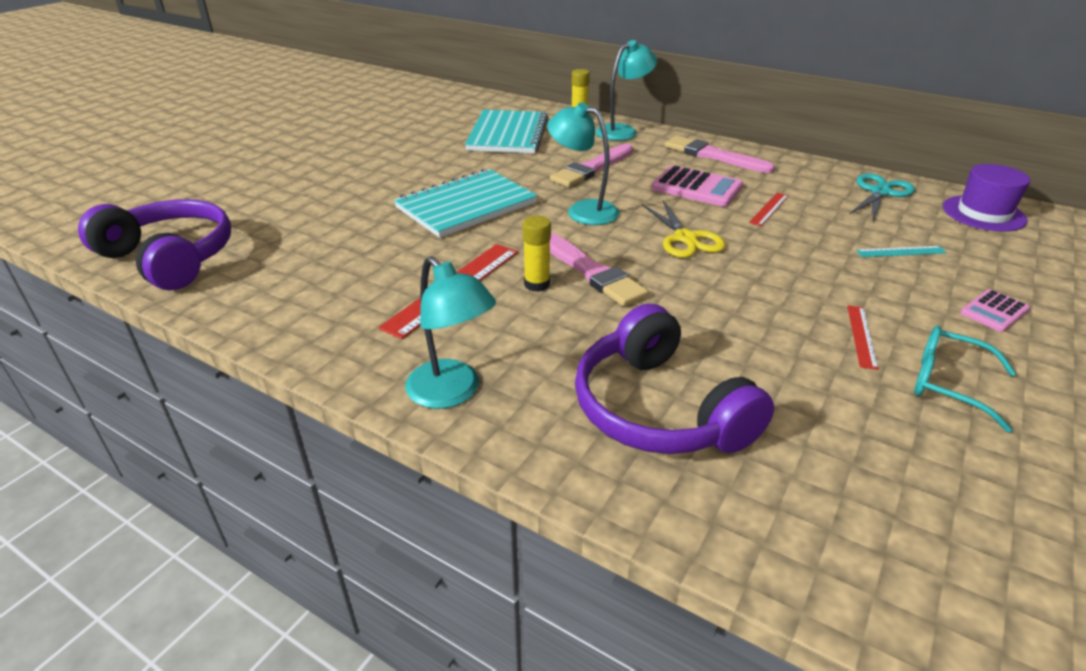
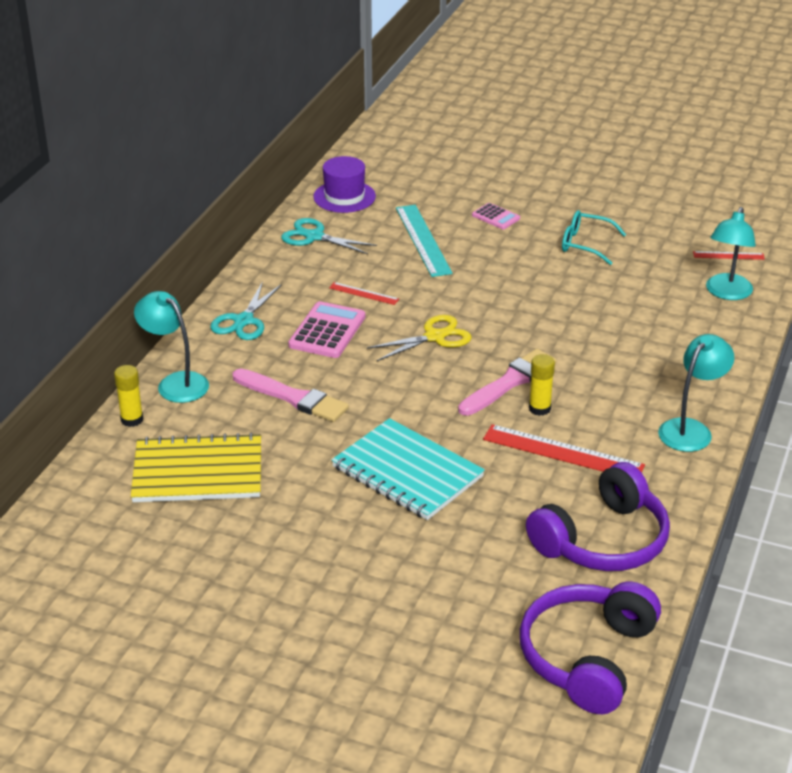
camera: 100 degrees left, 0 degrees up
(507, 134) = (198, 472): turquoise notebook -> yellow notebook
(583, 210) = (396, 396): turquoise lamp -> turquoise lamp (726, 293)
(658, 409) = (662, 345): purple headphones -> purple headphones (603, 540)
(713, 156) = (243, 321): pink brush -> turquoise scissors
(861, 336) = (547, 268): red ruler -> red ruler (728, 255)
(901, 251) = (423, 240): turquoise ruler -> turquoise ruler, size x1.95
(949, 384) = (585, 244): turquoise glasses -> turquoise glasses turned 90 degrees clockwise

